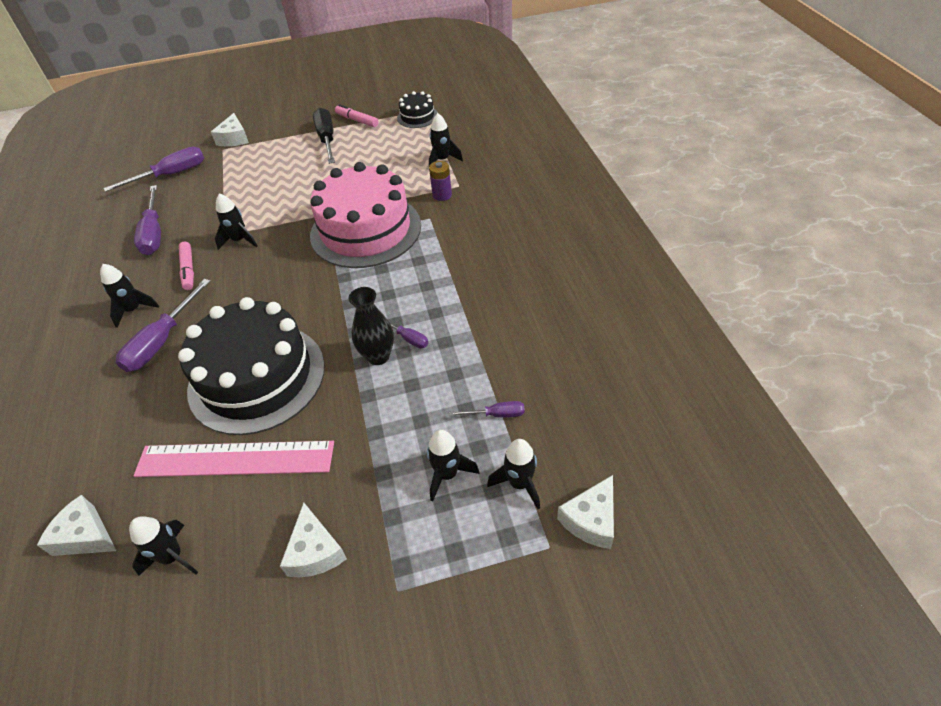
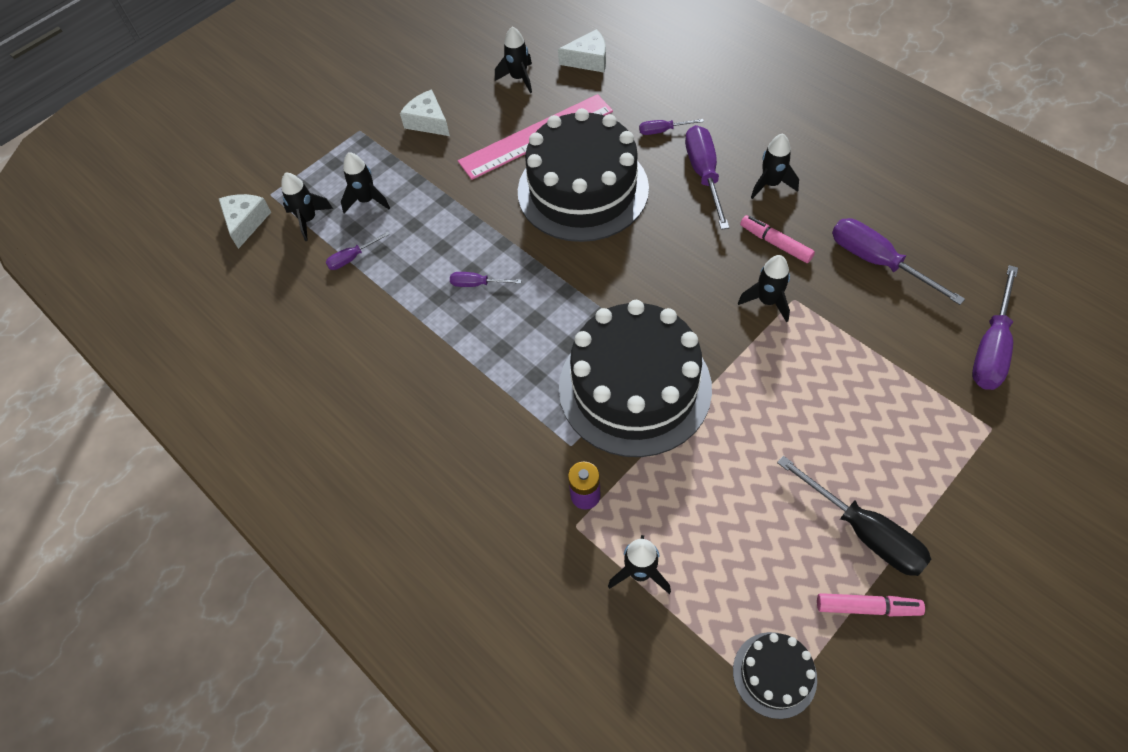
camera: 150 degrees right, 10 degrees up
(136, 399) = (662, 131): none -> purple screwdriver
(234, 139) = (1007, 458): white cheese -> none
(365, 230) = (634, 387): pink cake -> black cake
(378, 356) = (491, 255): black vase -> none

